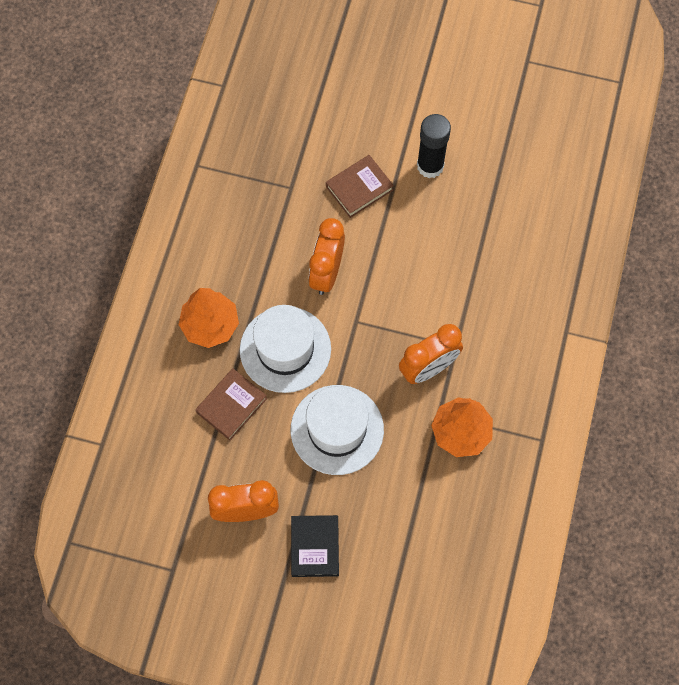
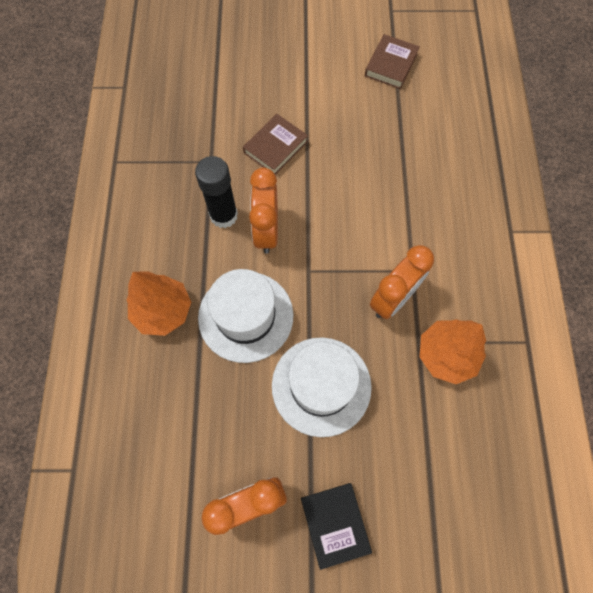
camera: 15 degrees left, 0 degrees up
(231, 406) = (205, 389): brown book -> brown book (391, 65)
(430, 166) = (335, 113): black glue stick -> black glue stick (224, 215)

